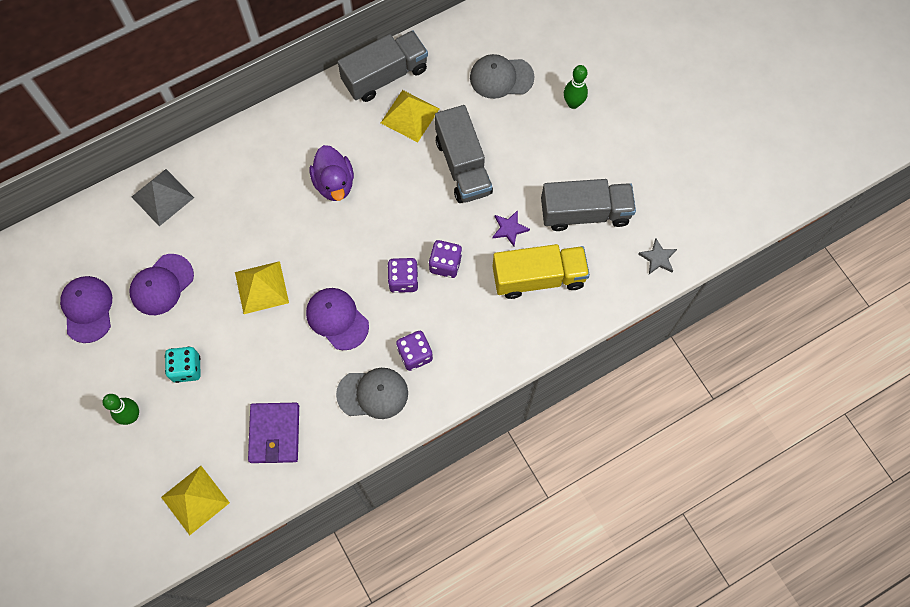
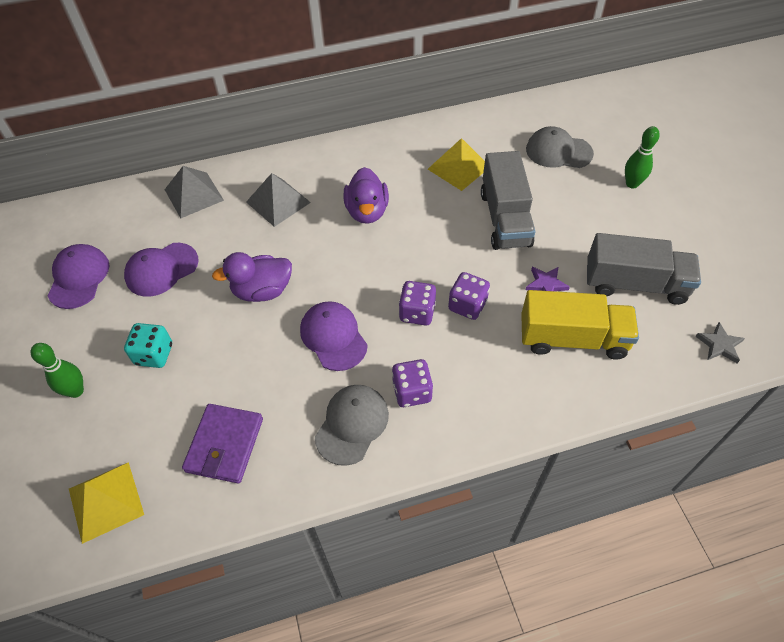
camera: 15 degrees right, 15 degrees down
(247, 189) = (278, 202): none -> grey pyramid
(261, 287) = (262, 291): yellow pyramid -> purple duck
(373, 394) = (352, 424): grey cap -> grey cap turned 75 degrees counterclockwise
(385, 75) = (441, 133): grey truck -> none

